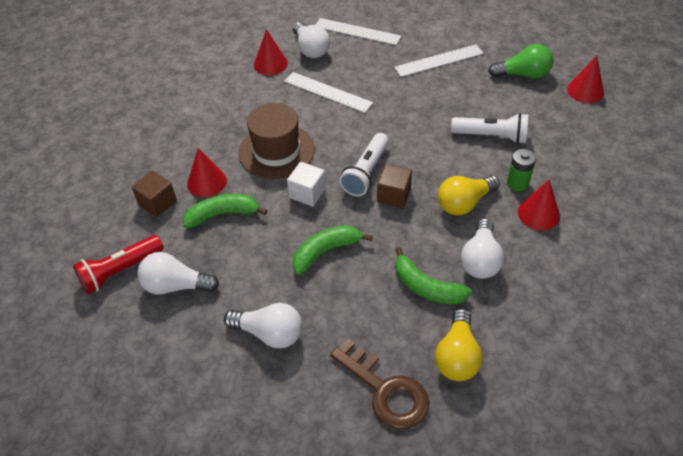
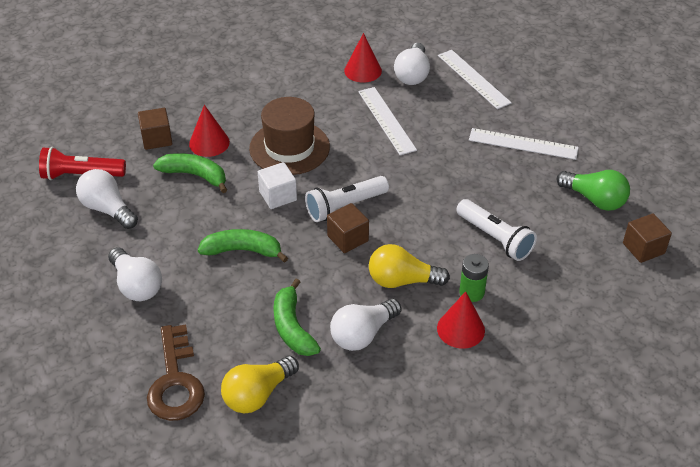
camera: 35 degrees right, 5 degrees down
(585, 91) = (643, 248): red cone -> brown cube

